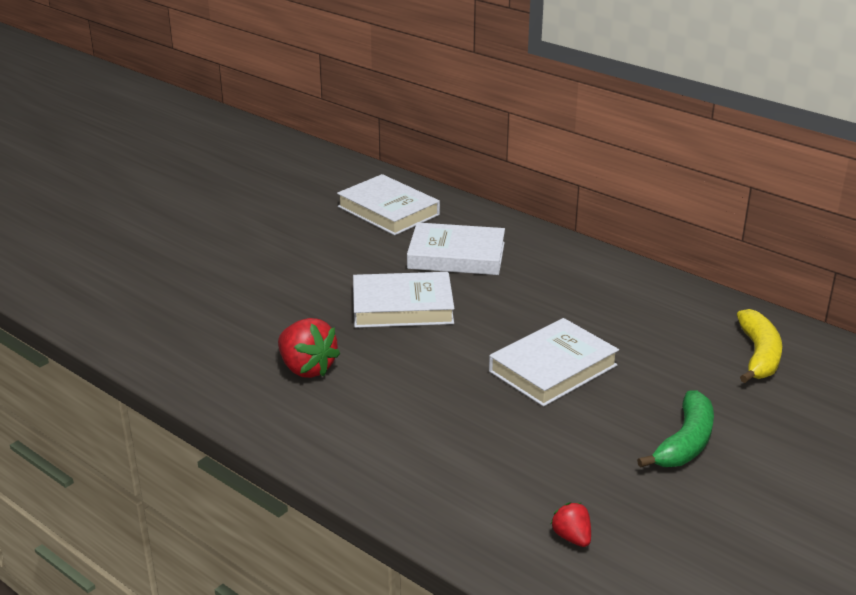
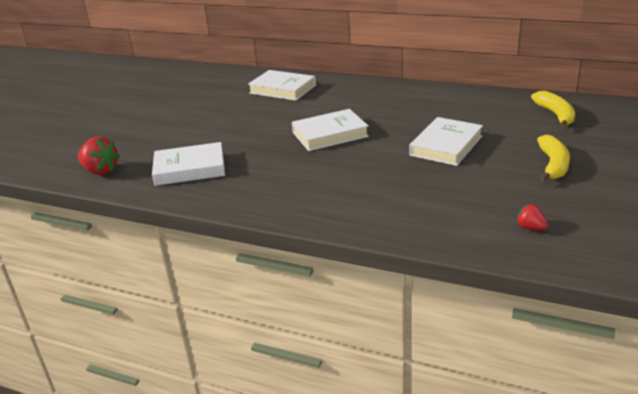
camera: 15 degrees left, 0 degrees up
(306, 368) = (294, 179): red strawberry -> red strawberry (100, 171)
(456, 255) = (342, 103): white book -> white book (190, 168)
(685, 443) = (553, 165): green banana -> yellow banana

